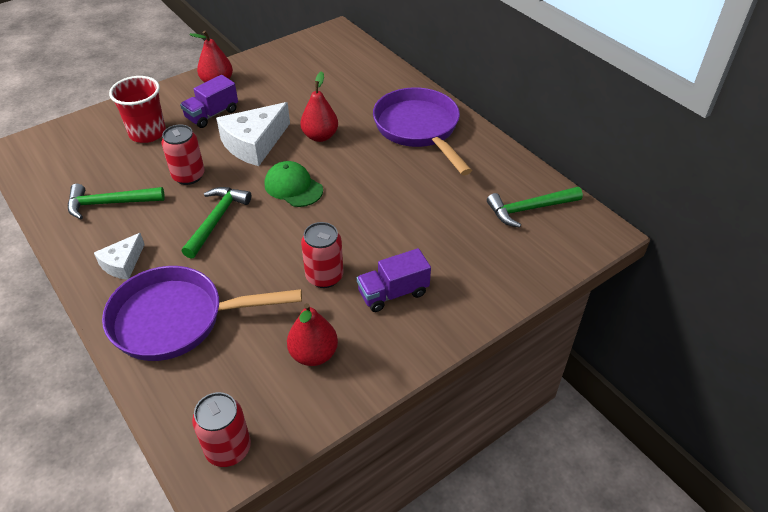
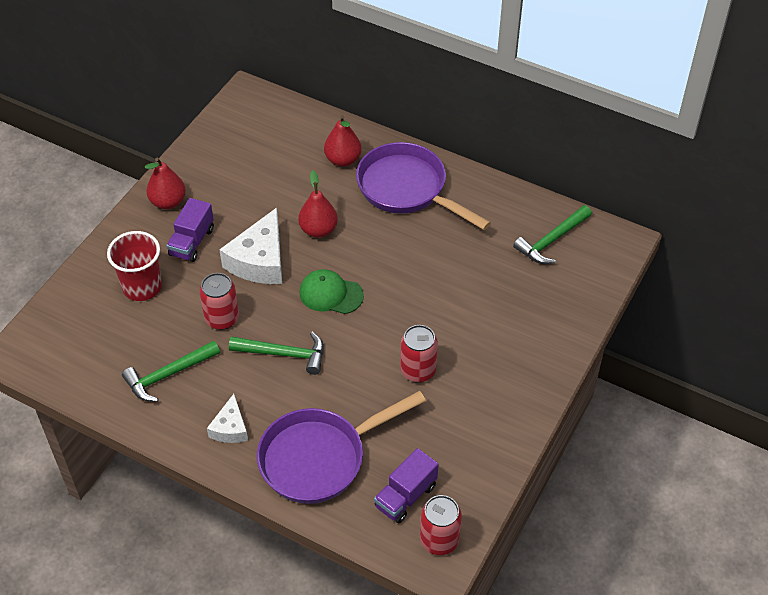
camera: 25 degrees left, 5 degrees up
(216, 220) = (284, 354): green hammer -> green hammer turned 105 degrees clockwise
(313, 354) = (454, 441): red pear -> red pear (343, 160)
(393, 293) = (484, 363): purple truck -> purple truck (405, 496)

